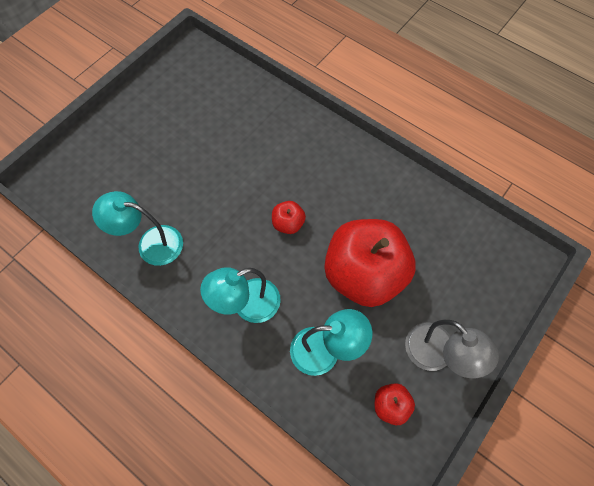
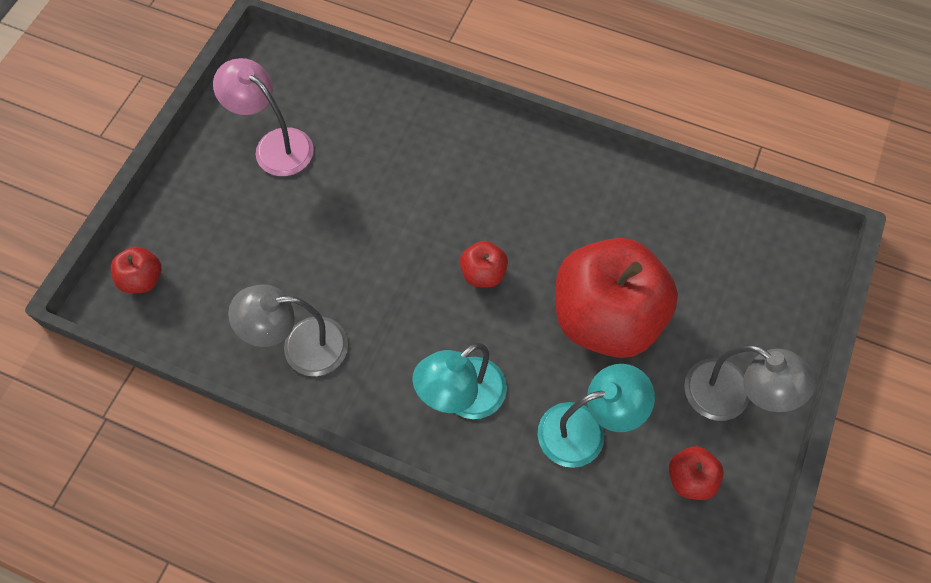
camera: 15 degrees left, 0 degrees up
(66, 174) = (143, 279): none -> red apple
(151, 243) = (301, 347): turquoise lamp -> grey lamp
(178, 108) = (275, 145): none -> pink lamp

